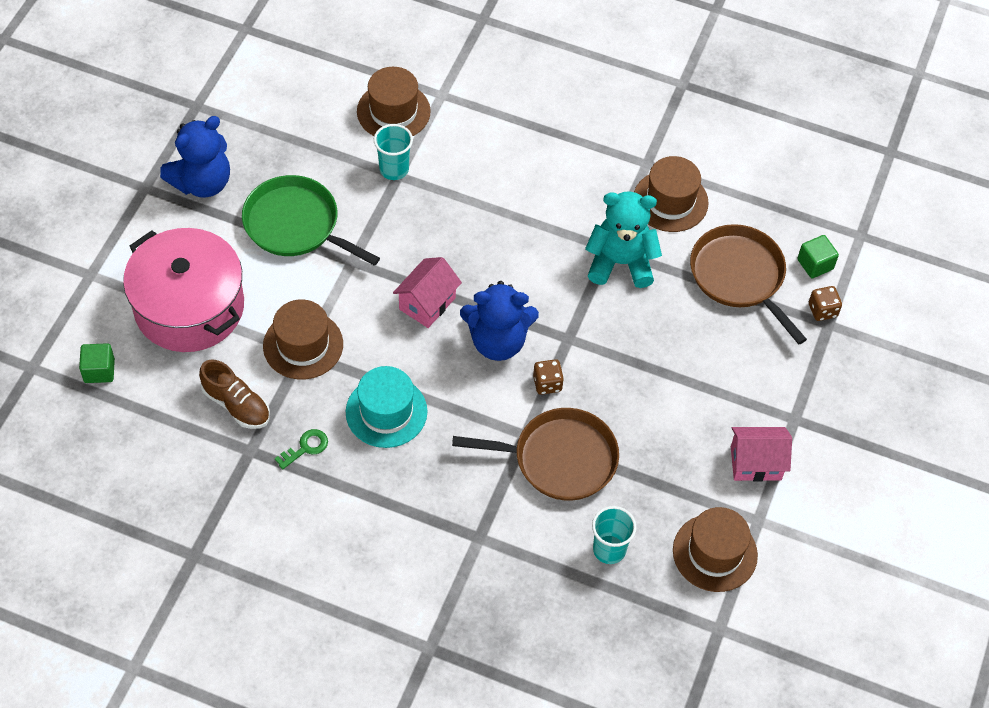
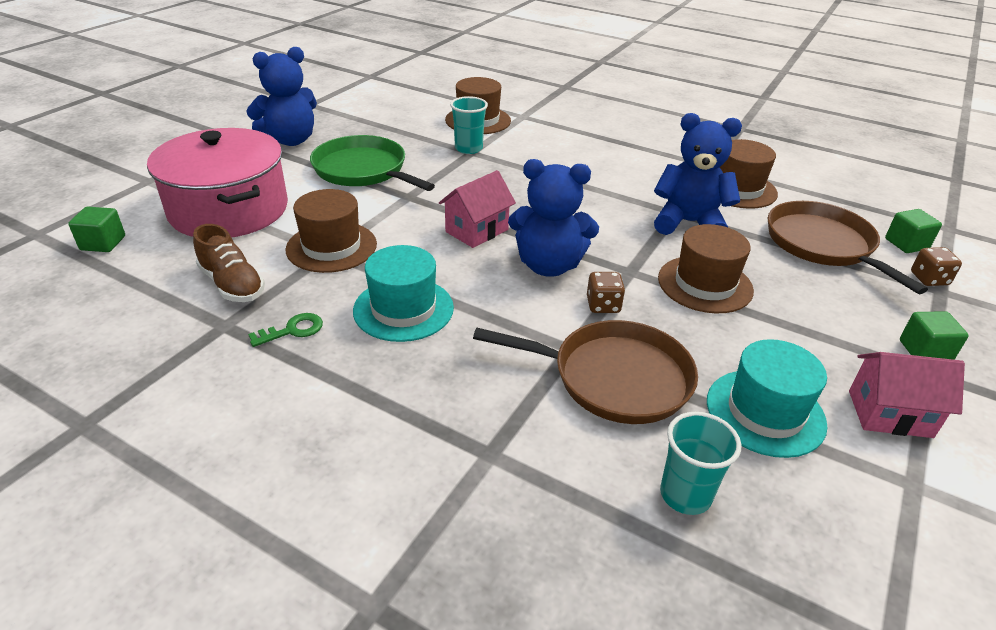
camera: 10 degrees right, 20 degrees down
(620, 263) = (688, 223): turquoise teddy bear -> blue teddy bear
(667, 475) = (765, 412): none -> turquoise hat
(715, 553) = (855, 521): brown hat -> brown hat (705, 284)
(796, 397) = (924, 351): none -> green cube

